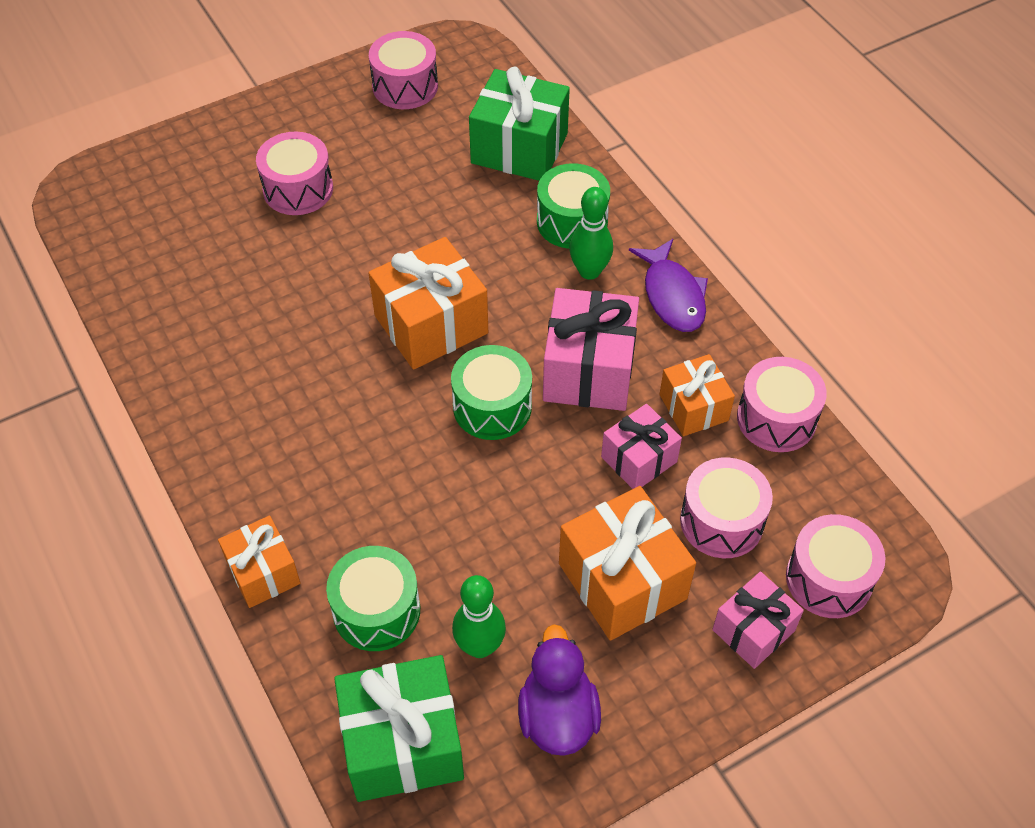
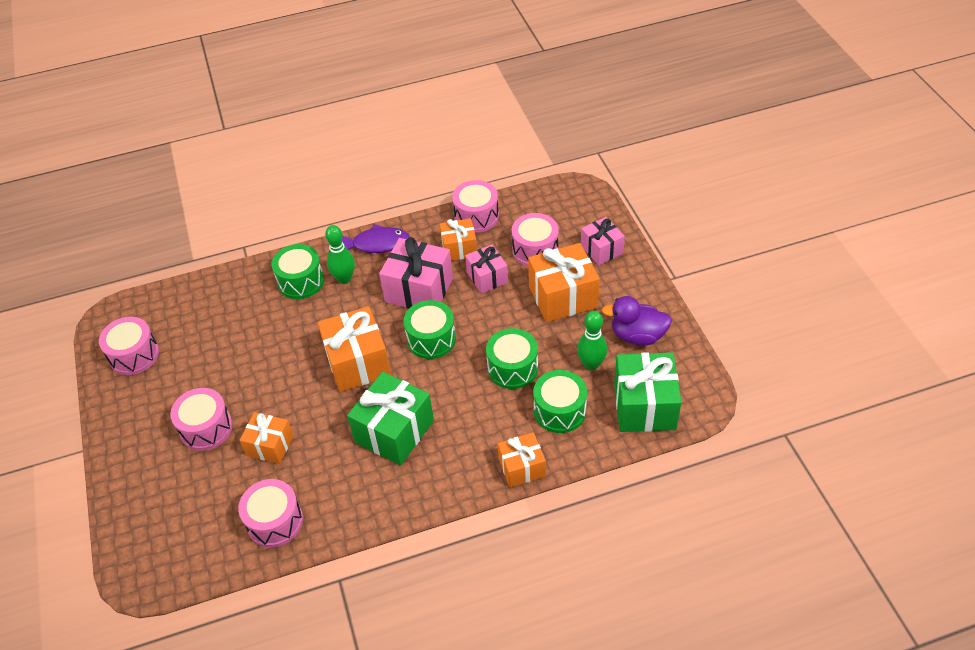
camera: 75 degrees left, 5 degrees down
(276, 261) = (270, 445): none -> orange gift
(453, 528) = (512, 368): none -> green drum
(519, 148) = (225, 299): green gift -> green gift (394, 431)
(829, 579) = (578, 216): pink drum -> pink drum (275, 521)

